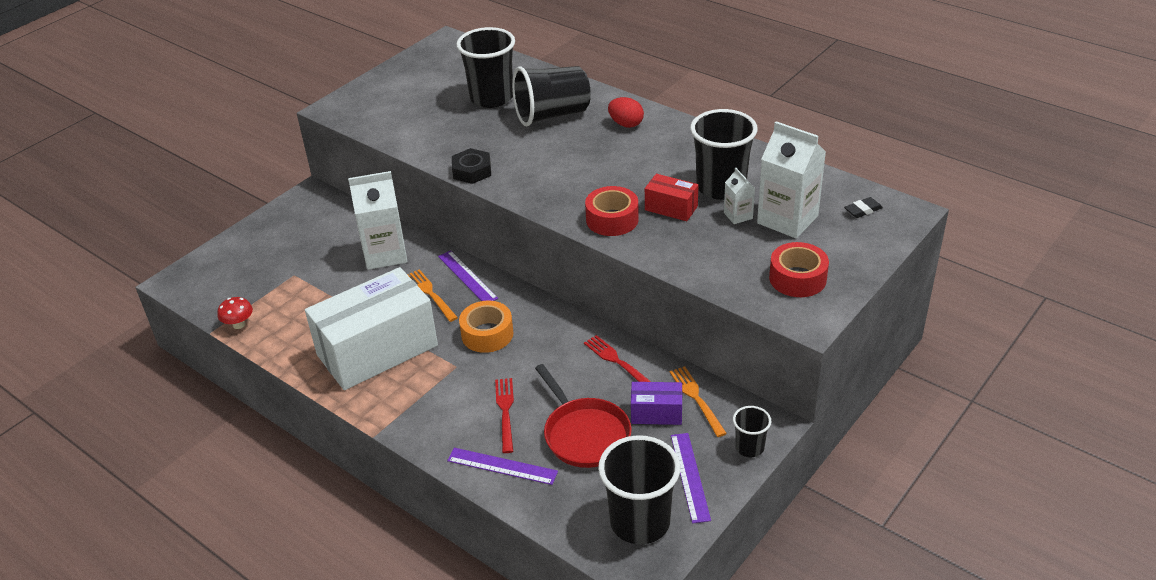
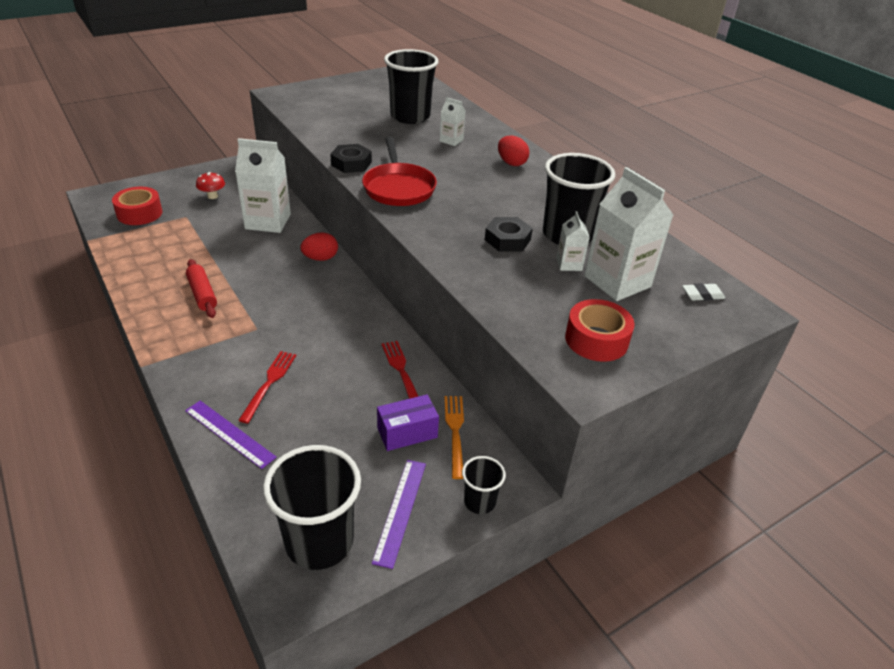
camera: 15 degrees right, 0 degrees up
(239, 324) = (113, 240): red mushroom -> red mushroom (212, 196)
(377, 350) = (202, 294): white box -> red rolling pin
(430, 294) = (280, 262): orange fork -> none
(467, 277) = (320, 258): purple ruler -> red egg
(487, 334) = (303, 310): orange tape -> none
(552, 115) = (451, 140): black cup -> white carton
(584, 434) = (326, 429): red pan -> red pan (398, 188)
(612, 219) = (445, 234): red tape -> red tape (139, 213)
(656, 413) = (407, 433): purple box -> purple box turned 45 degrees counterclockwise
(671, 208) = (507, 240): red box -> black nut
(863, 210) = (702, 295): black eraser -> white eraser

